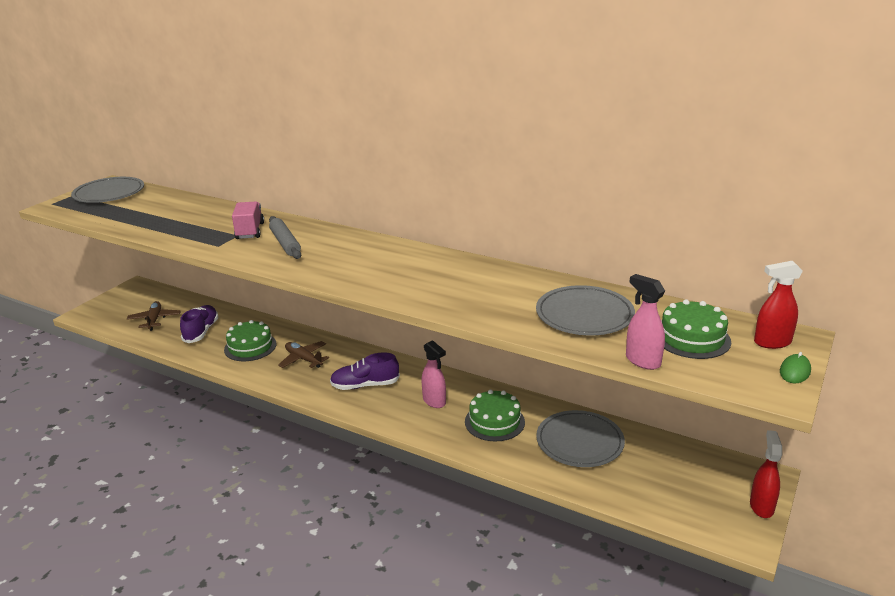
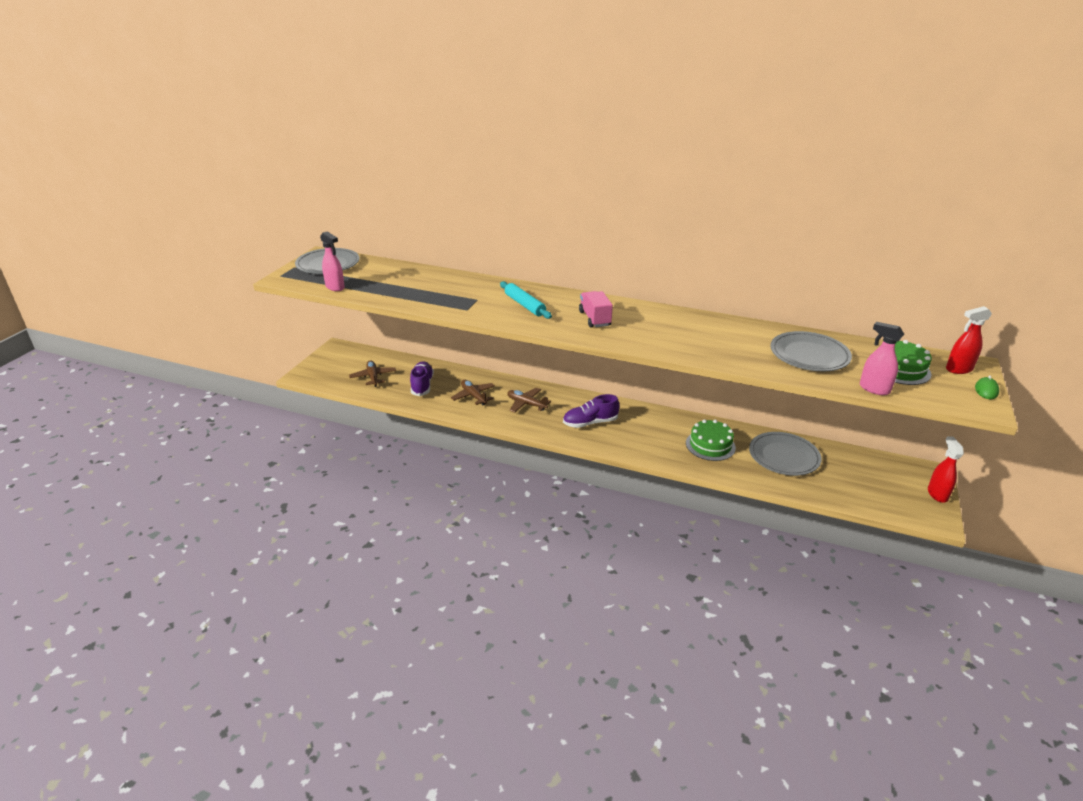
camera: 10 degrees left, 5 degrees up
(250, 231) = (485, 295): pink truck -> pink truck (594, 319)
(250, 347) = (473, 396): green cake -> brown plane
(285, 243) = (524, 305): grey rolling pin -> turquoise rolling pin
(434, 401) = (654, 432): pink spray bottle -> pink spray bottle (335, 287)

